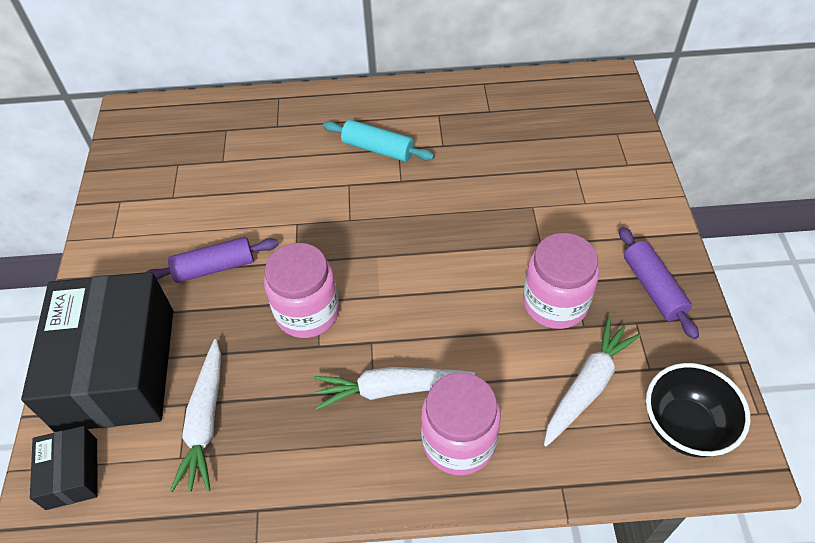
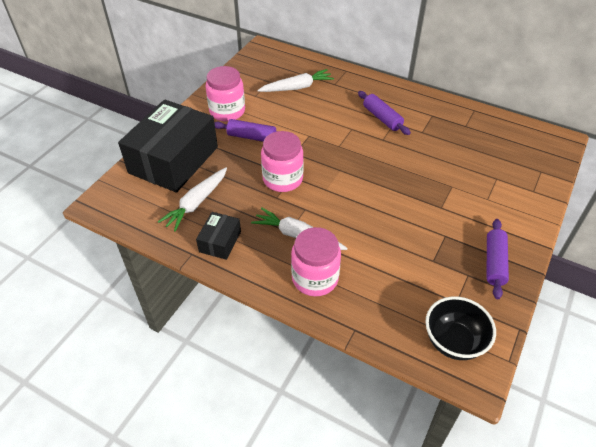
camera: 30 degrees right, 5 degrees down
(72, 473) = (123, 194): black box -> black box (220, 242)
(378, 149) = (382, 118): turquoise rolling pin -> purple rolling pin
(555, 303) = (425, 241): pink jar -> pink jar (227, 111)
(587, 386) = (410, 290): white carrot -> white carrot (297, 87)

